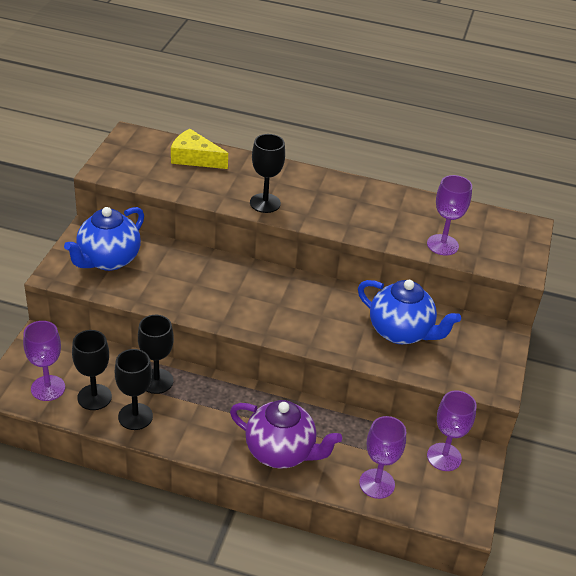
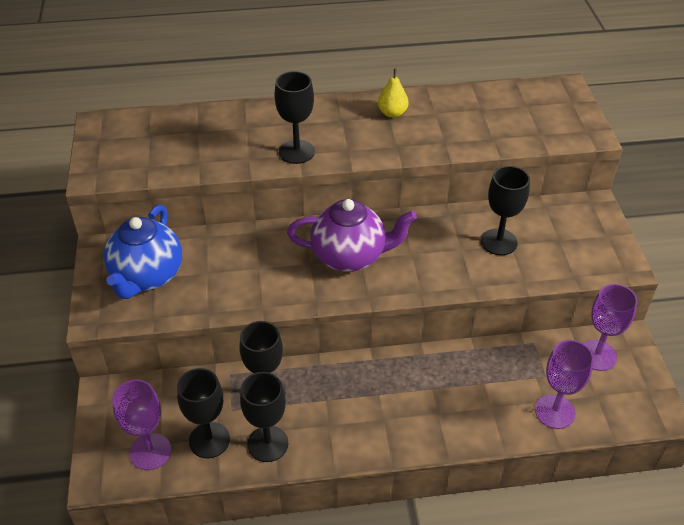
camera: 20 degrees left, 5 degrees up
(194, 158) = (189, 127): yellow cheese -> none
(281, 452) = (442, 418): purple teapot -> purple teapot (350, 256)
(363, 199) = (392, 113): none -> yellow pear
(401, 332) = (499, 242): blue teapot -> black goblet
(442, 245) = (501, 135): purple goblet -> none

